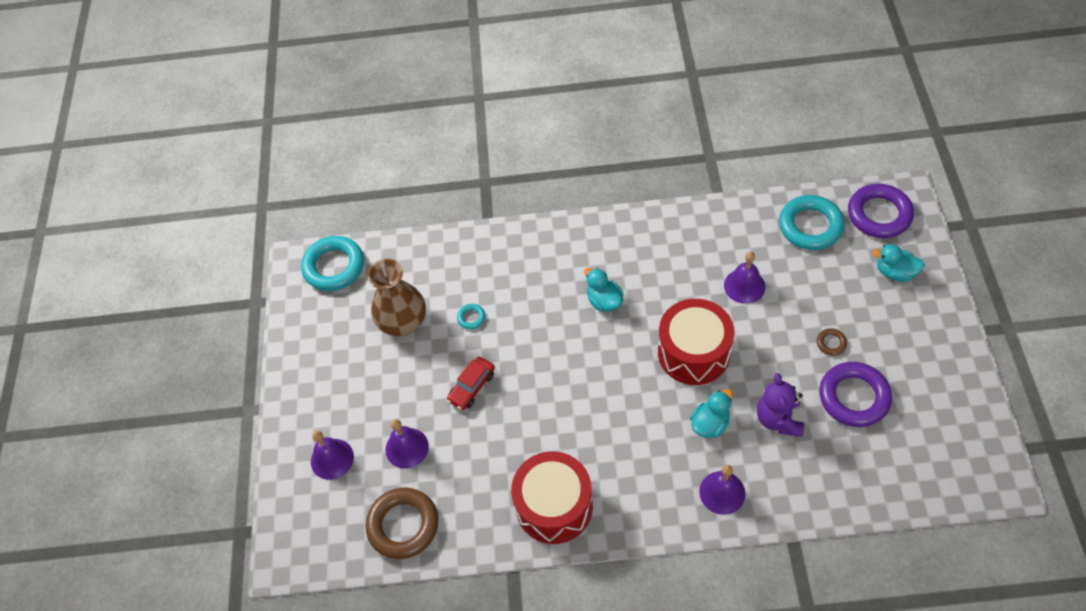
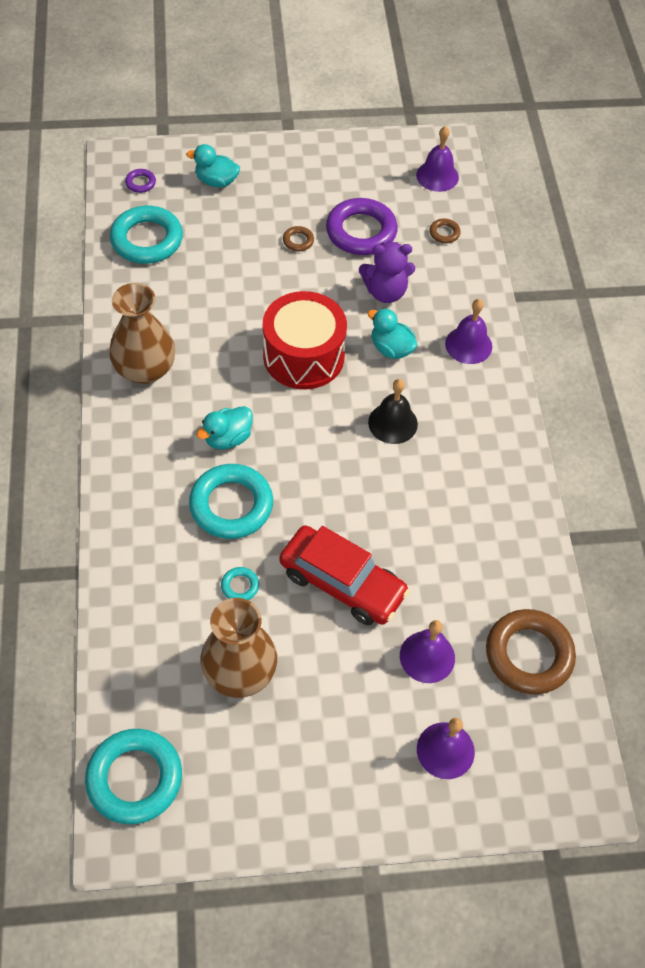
camera: 100 degrees left, 0 degrees up
(472, 387) = (342, 583): red car -> red car, size x1.75
(541, 307) = (231, 505): none -> turquoise ring
(554, 506) = (493, 495): red drum -> none
(626, 424) = (393, 423): none -> black bell
(668, 239) = (145, 369): none -> brown vase
(744, 286) = (220, 304): purple bell -> purple bell (437, 176)
(867, 475) = (444, 233): none -> brown ring
(879, 214) = (140, 183): purple ring -> purple ring, size x0.44
(895, 272) = (216, 181): turquoise duck -> turquoise duck turned 90 degrees clockwise

